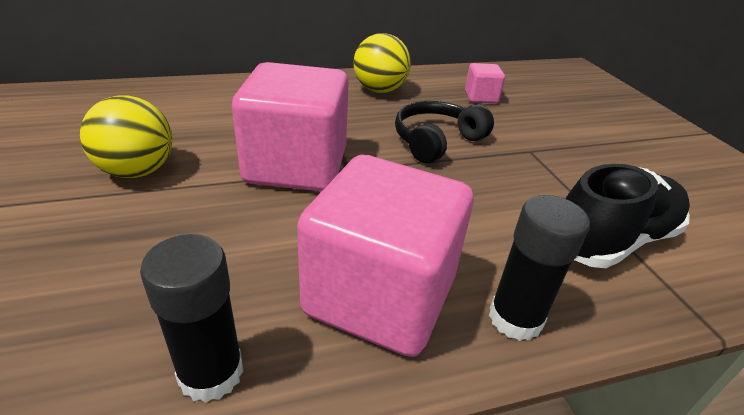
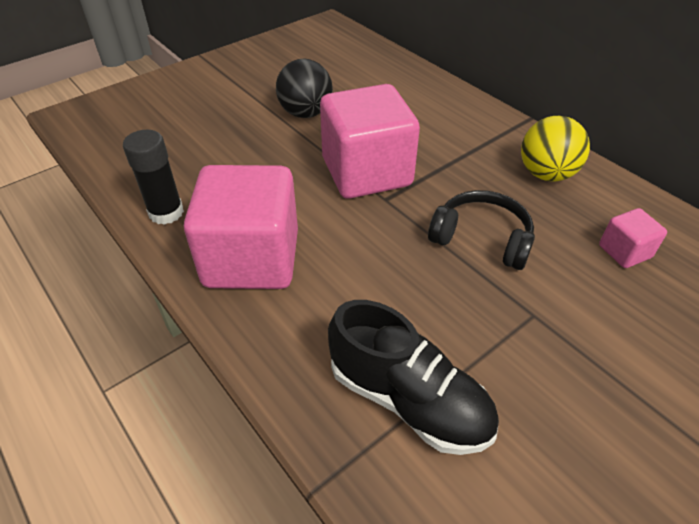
camera: 70 degrees right, 10 degrees up
(137, 171) = (305, 113): yellow ball -> black ball
(515, 318) = (264, 335): black glue stick -> none

